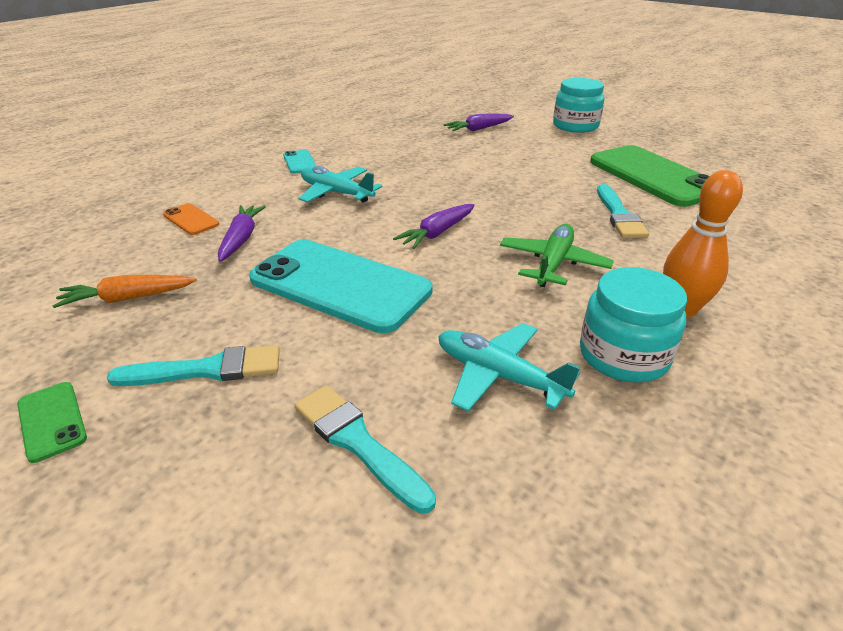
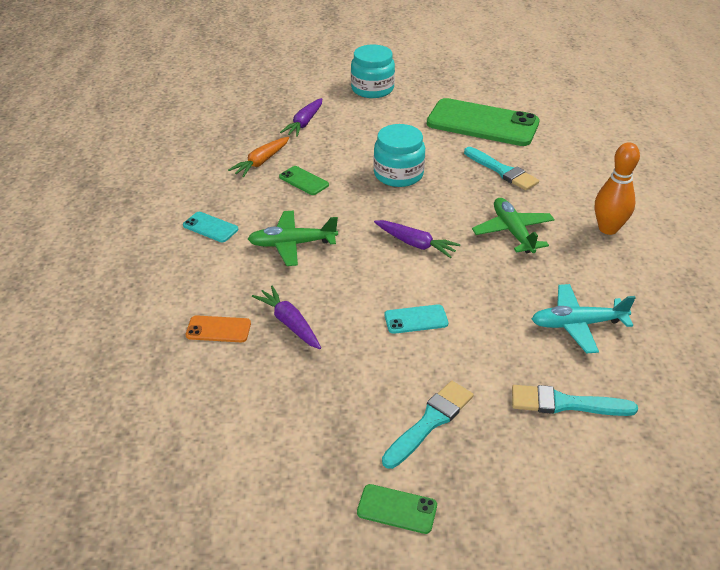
camera: 40 degrees left, 5 degrees up
(127, 298) = (293, 415): orange carrot -> orange carrot (261, 162)
(336, 193) = (292, 244): turquoise plane -> green plane
(340, 285) = (416, 319): turquoise phone -> turquoise phone, size x0.42
(416, 160) = (303, 181): none -> green phone
(437, 233) = (415, 244): purple carrot -> purple carrot turned 60 degrees counterclockwise
(623, 355) = (615, 276): turquoise jar -> turquoise jar (398, 174)

